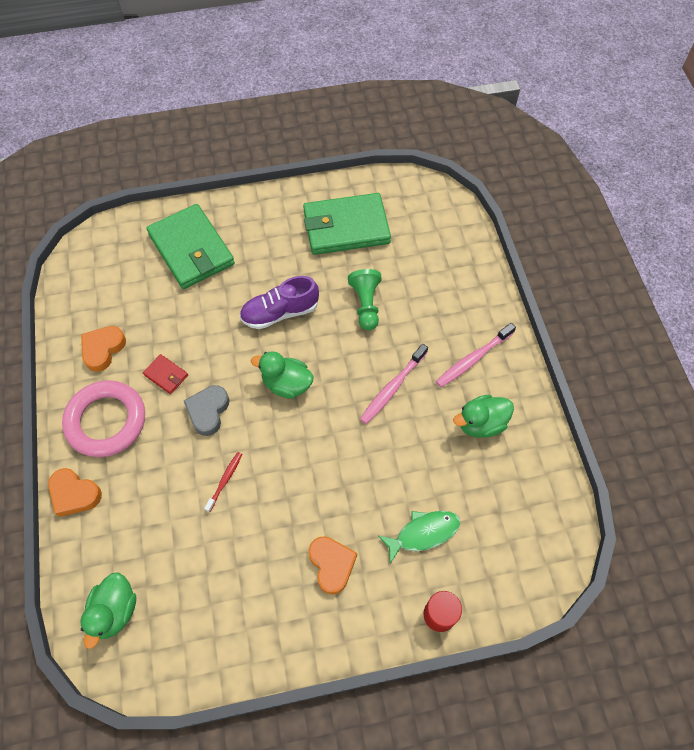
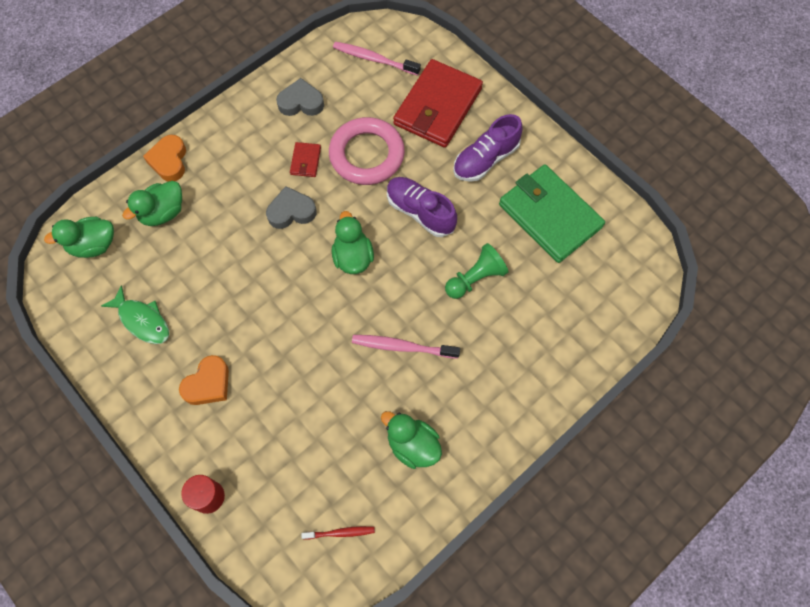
camera: 60 degrees right, 5 degrees up
(103, 349) = (301, 102): orange heart -> grey heart
(106, 421) = (240, 144): pink ring -> pink ring (367, 155)
(127, 526) = (163, 213): none -> green duck
(191, 249) = (437, 107): green wallet -> red wallet
(225, 480) = (238, 260): red toothbrush -> red toothbrush (340, 532)
(266, 242) = (485, 159): none -> purple shoe
(423, 533) = (275, 446): green fish -> green fish (142, 320)
(473, 359) = (478, 404): pink toothbrush -> pink toothbrush (374, 59)

